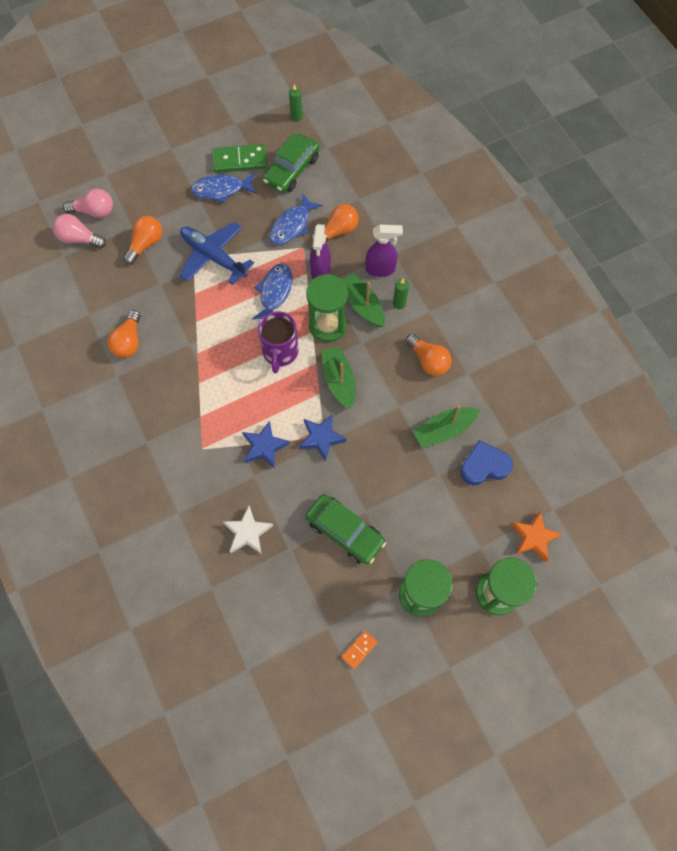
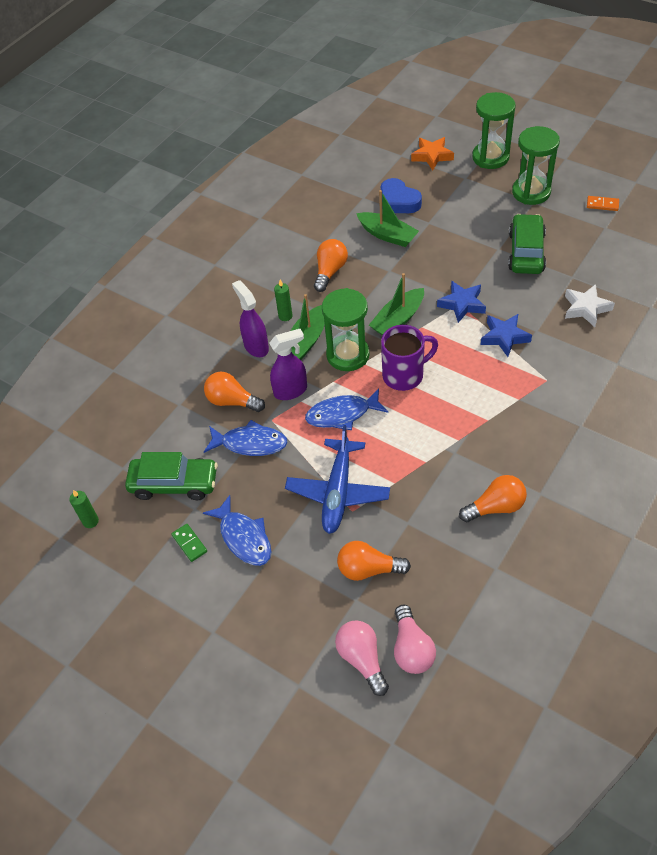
camera: 115 degrees left, 15 degrees down
(240, 160) = (189, 543): green domino -> green domino, size x0.52

